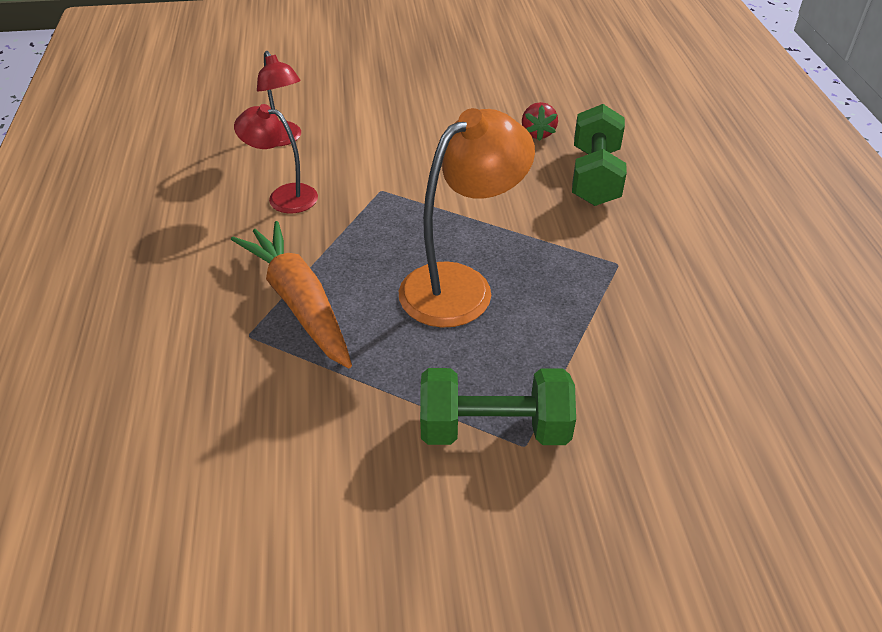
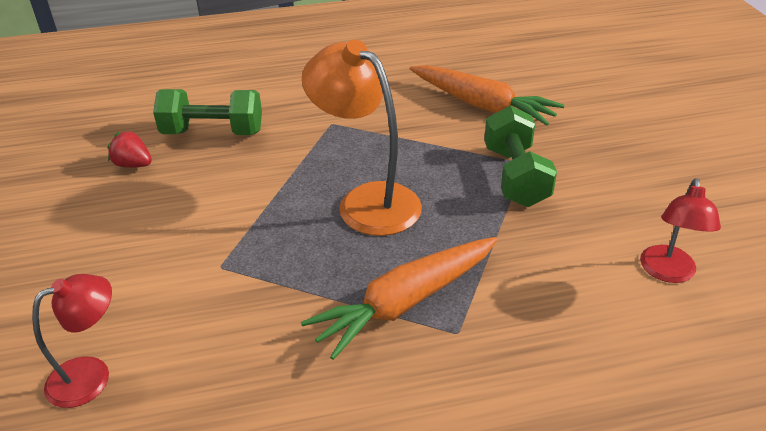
camera: 95 degrees left, 5 degrees down
(283, 196) = (224, 349): red lamp -> red lamp (668, 273)
(537, 133) = (133, 165): red strawberry -> red strawberry turned 150 degrees counterclockwise
(679, 422) = (482, 105): none -> orange carrot

